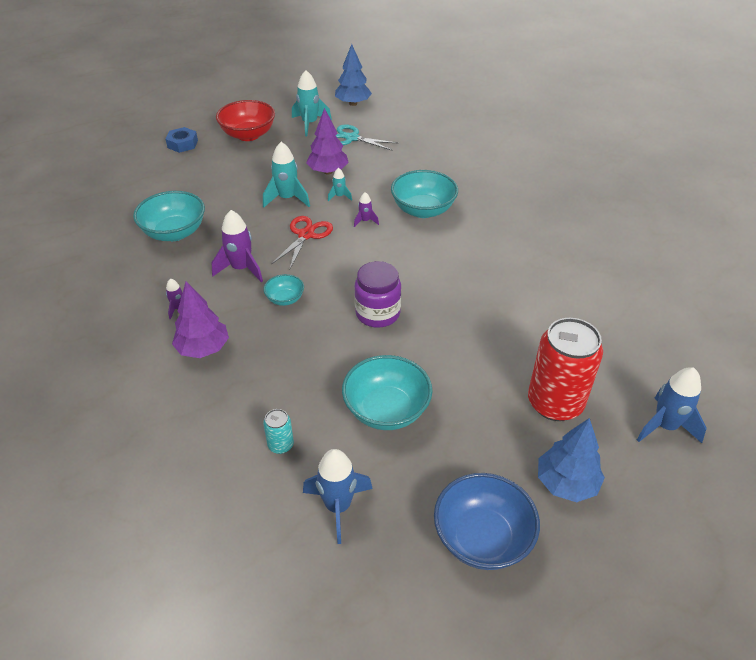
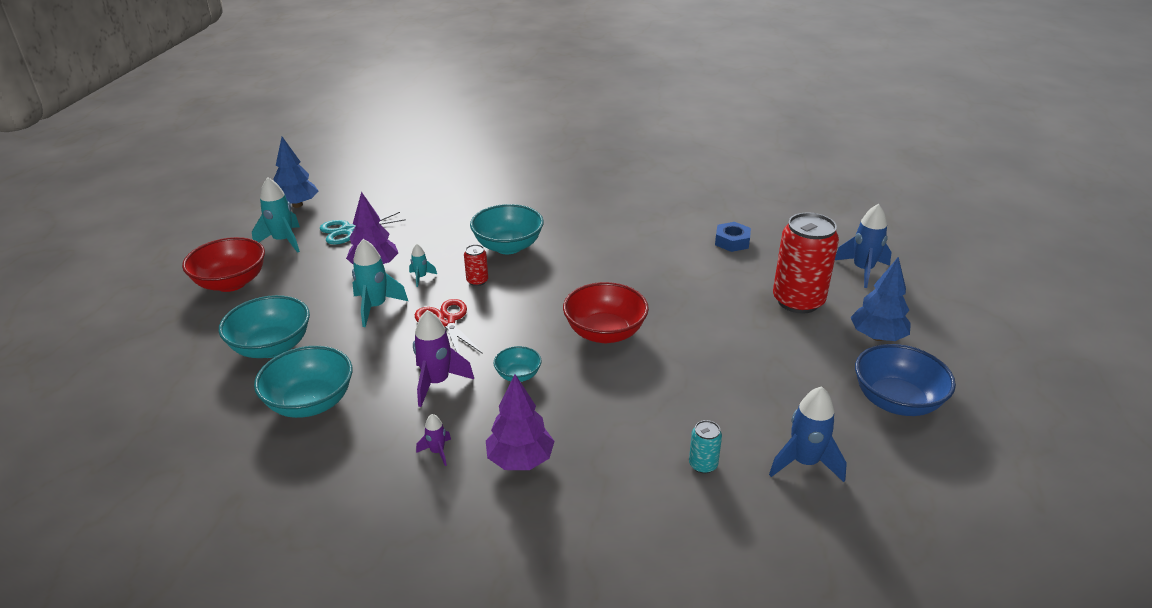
camera: 50 degrees left, 10 degrees down
(182, 144) = (164, 331): blue nut -> blue nut (732, 241)
(365, 221) = (477, 281): purple rocket -> red can
(377, 313) = (605, 333): purple jar -> red bowl
(386, 410) = (723, 384): turquoise bowl -> turquoise bowl (272, 347)

